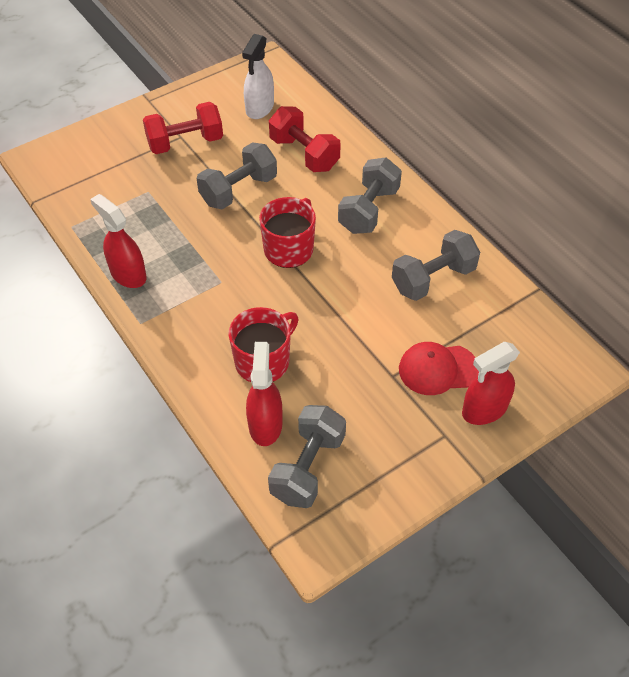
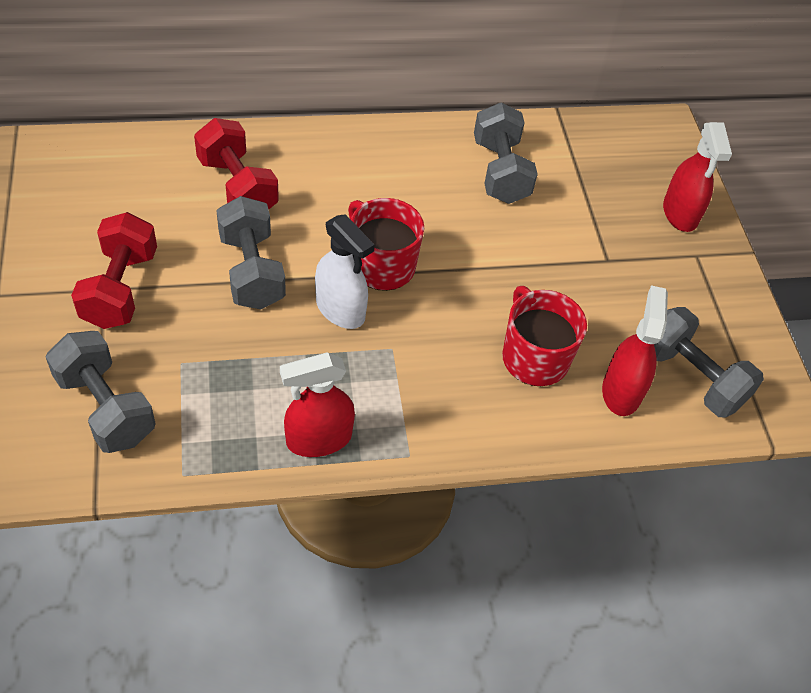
camera: 70 degrees left, 0 degrees up
(259, 108) = (120, 191): white spray bottle -> white spray bottle (340, 309)
(265, 424) = (621, 391): red spray bottle -> red spray bottle turned 75 degrees clockwise
(304, 154) = (237, 187): red dumbbell -> red dumbbell turned 75 degrees clockwise
(368, 210) = (369, 174): grey dumbbell -> grey dumbbell (105, 408)
(438, 369) = (617, 223): red cap -> none

